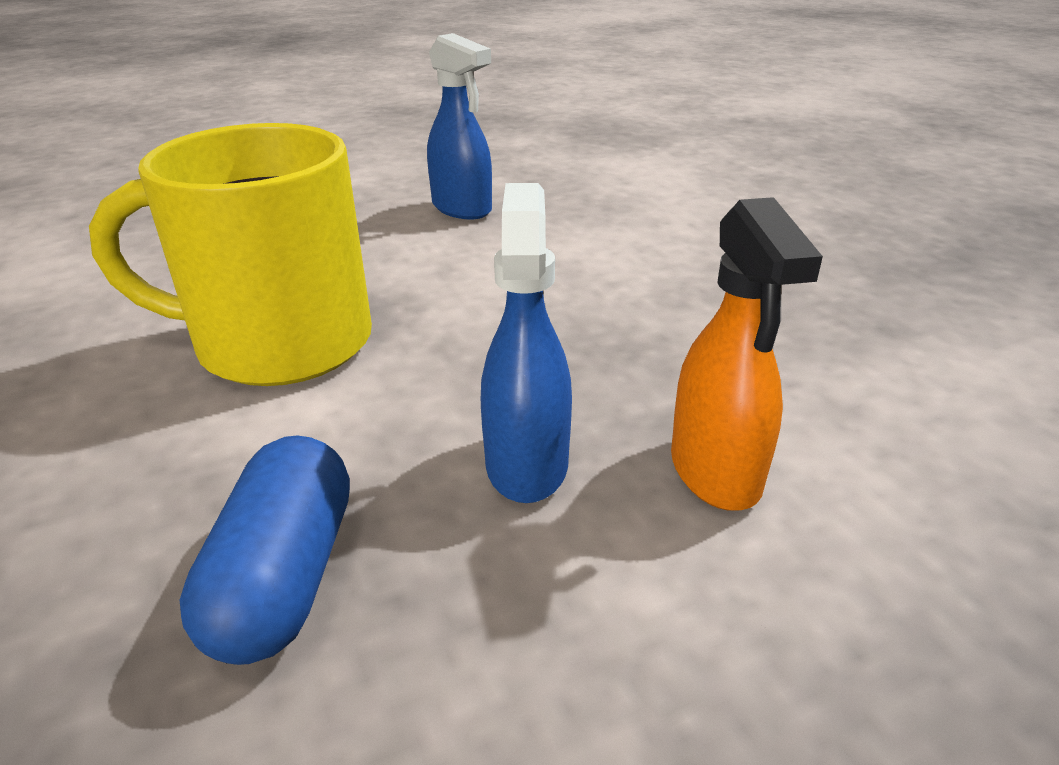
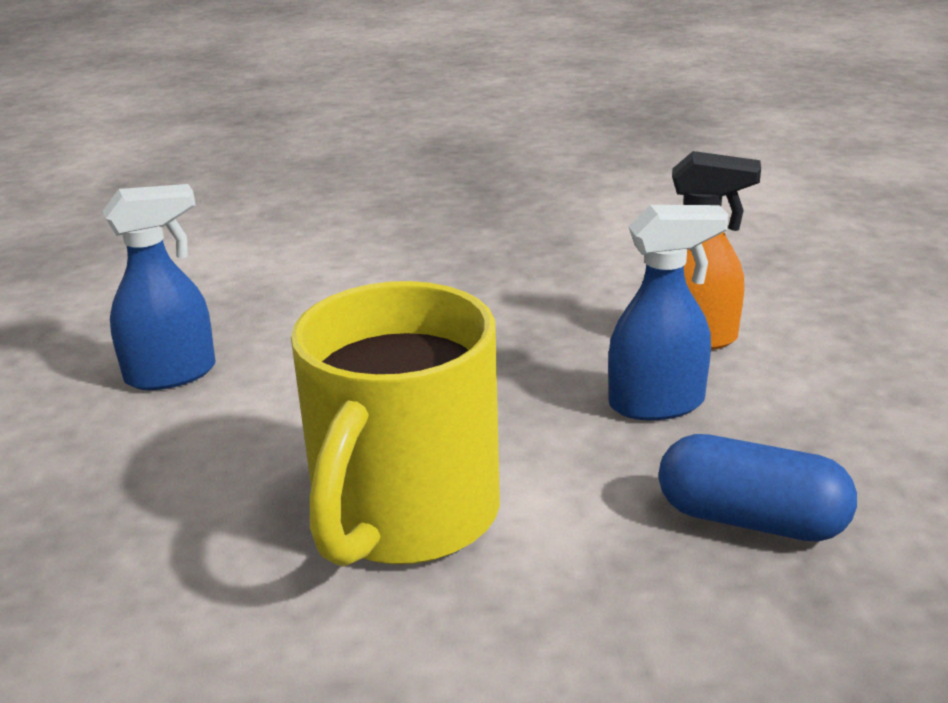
camera: 70 degrees left, 5 degrees down
(526, 463) = (657, 404): blue spray bottle -> blue spray bottle turned 150 degrees clockwise

